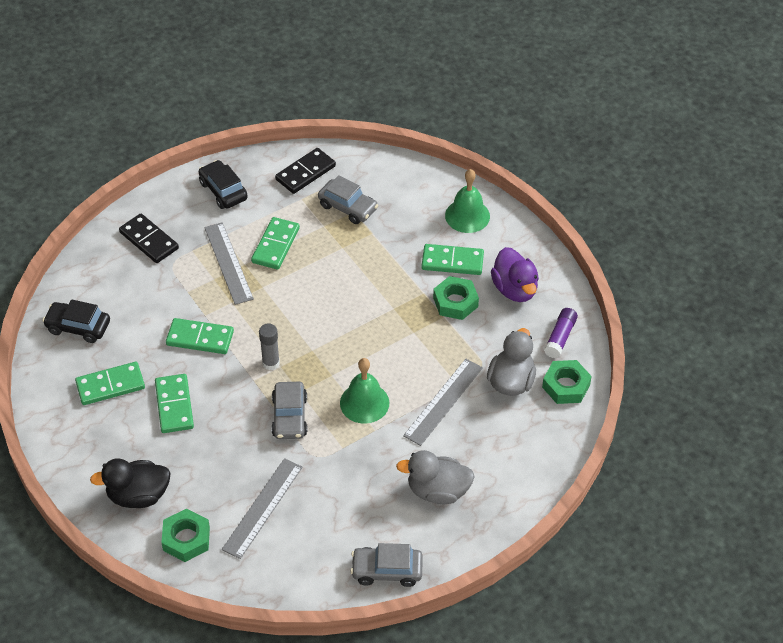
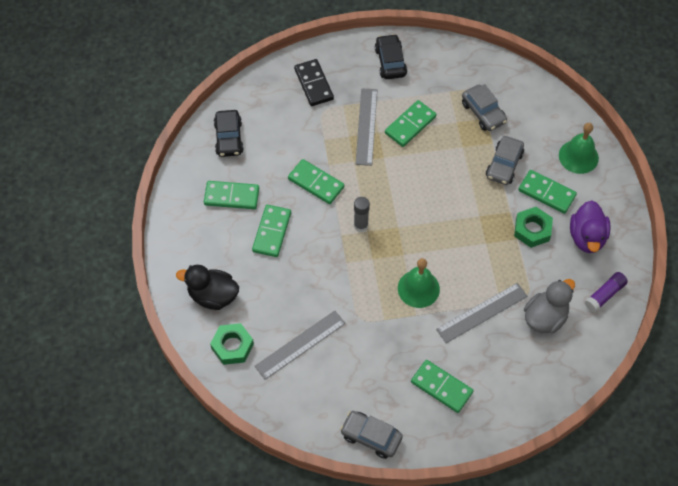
camera: 25 degrees right, 10 degrees up
(78, 327) = (229, 138): black car -> black car turned 135 degrees counterclockwise
(290, 416) = (355, 277): grey car -> grey car (504, 165)
(305, 173) = (463, 69): black domino -> none
(437, 491) = (441, 387): grey duck -> green domino
(566, 386) = (589, 339): green nut -> none

